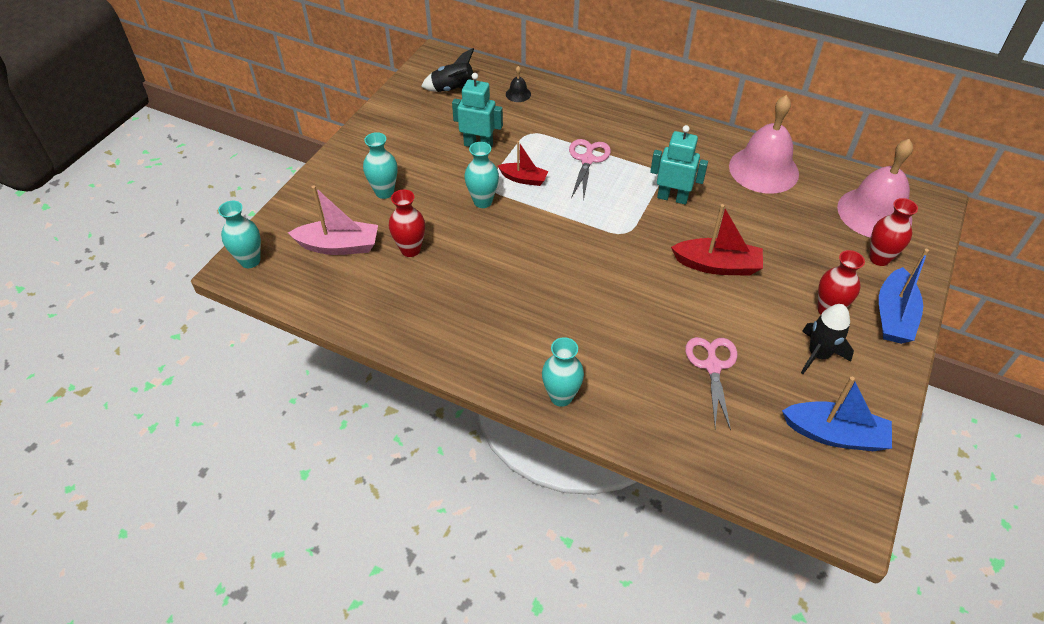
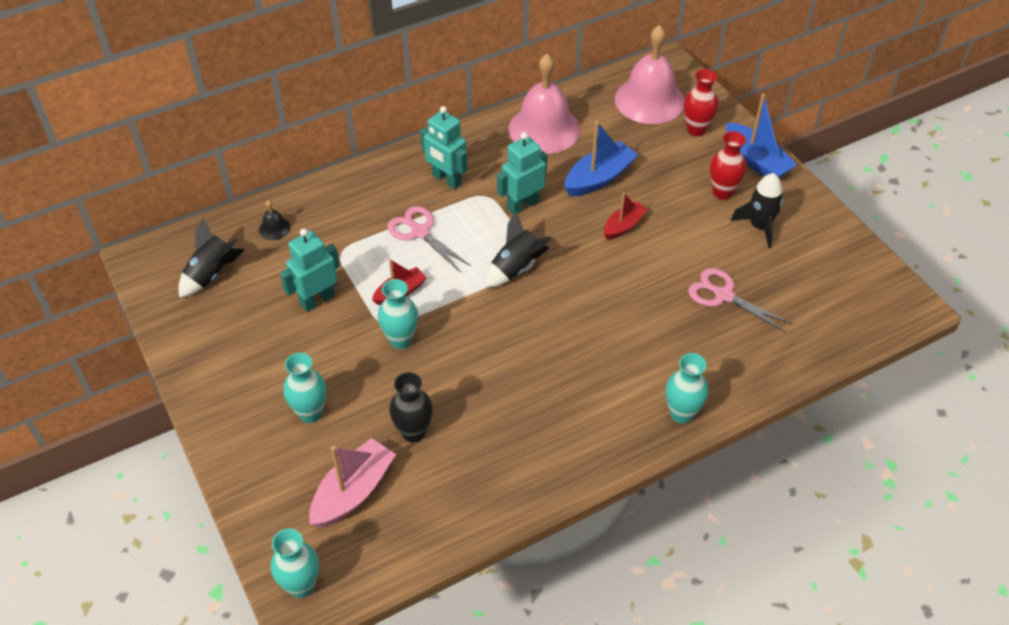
camera: 55 degrees left, 0 degrees up
(410, 250) = (413, 432): red vase -> black vase
(607, 226) = (516, 268): none -> black rocket
(651, 146) = (446, 180): none -> turquoise robot
(717, 265) = (623, 226): red boat -> red boat, size x0.62
(834, 434) = (836, 266): blue boat -> blue boat (599, 178)

